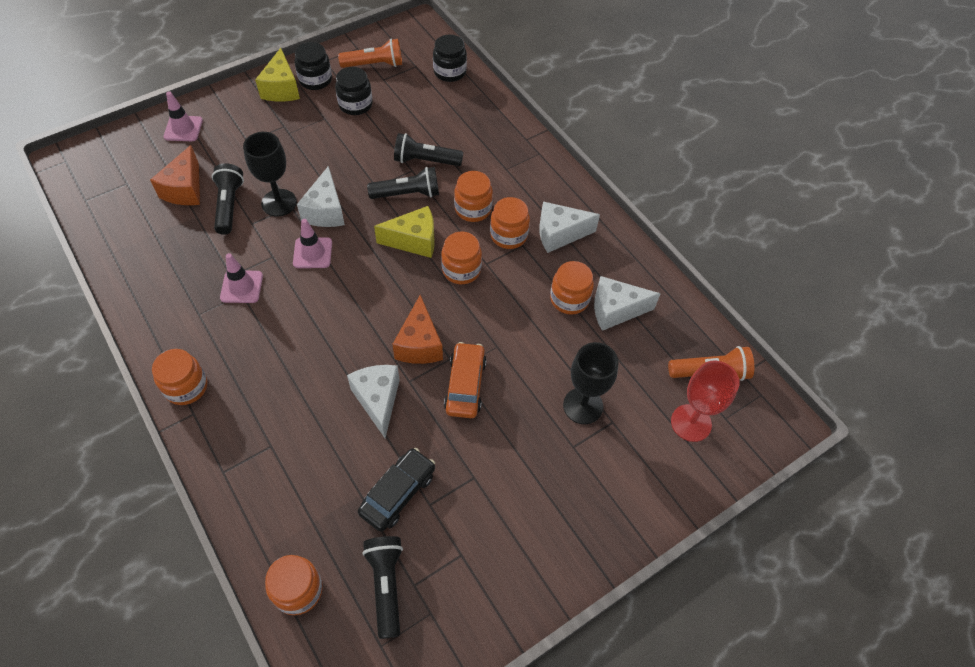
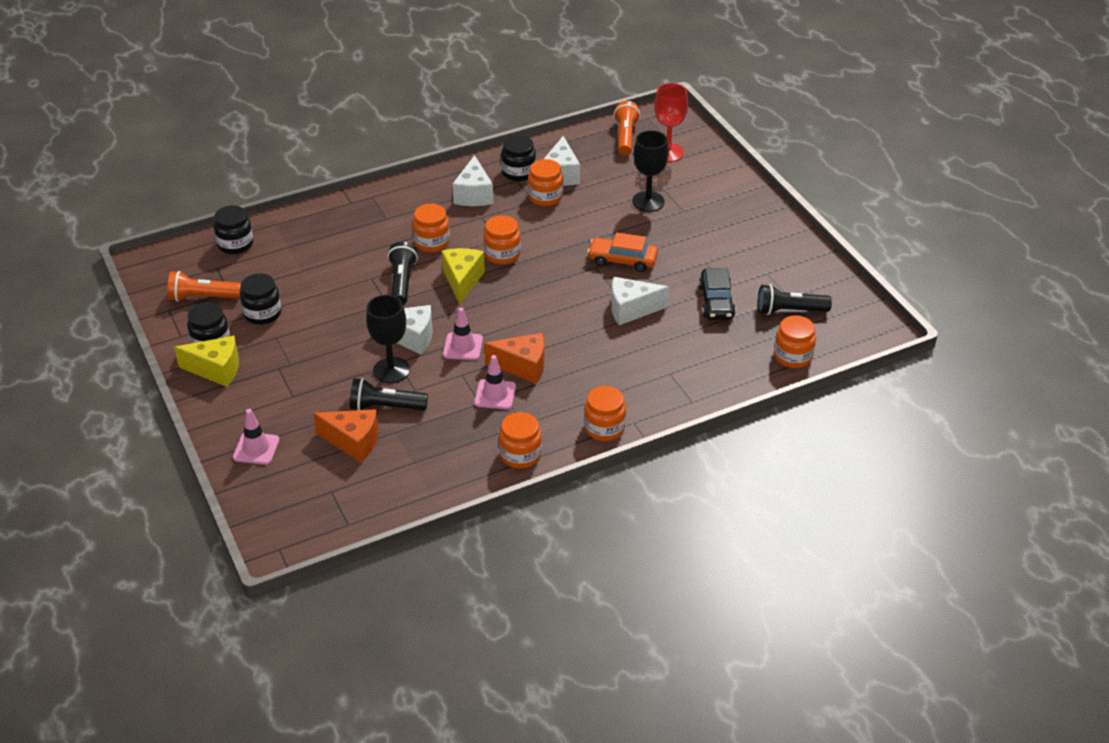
camera: 80 degrees left, 15 degrees down
(374, 65) = (203, 297): orange flashlight -> orange flashlight turned 90 degrees counterclockwise
(398, 493) = (716, 302): black car -> black car turned 135 degrees counterclockwise
(419, 344) = (578, 283): orange cheese -> orange cheese (523, 367)
(425, 161) = (361, 268): black flashlight -> none
(508, 235) = (468, 223): orange jar -> orange jar (520, 455)
(609, 269) = (518, 172): none -> black jar

